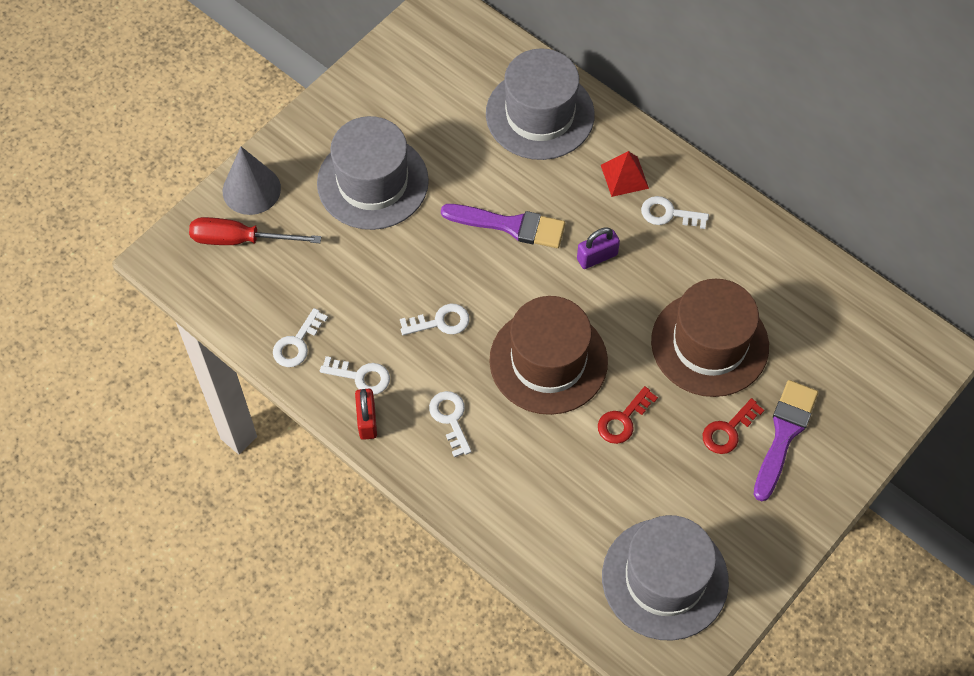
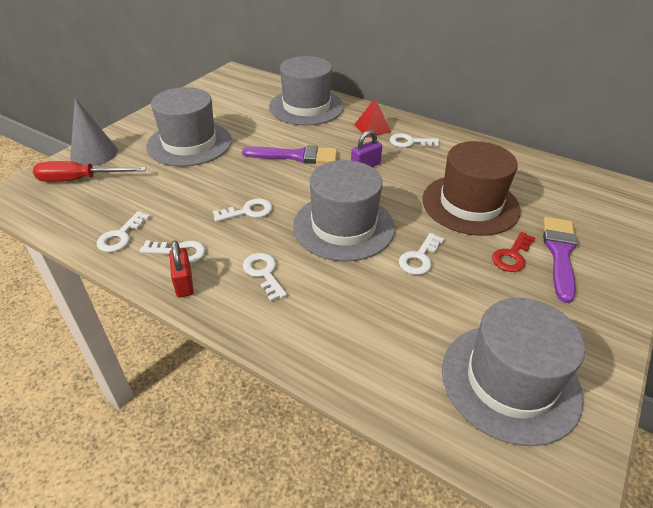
camera: 10 degrees left, 20 degrees down
(548, 361) = (343, 226): brown hat -> grey hat
(623, 420) = (419, 258): red key -> white key

